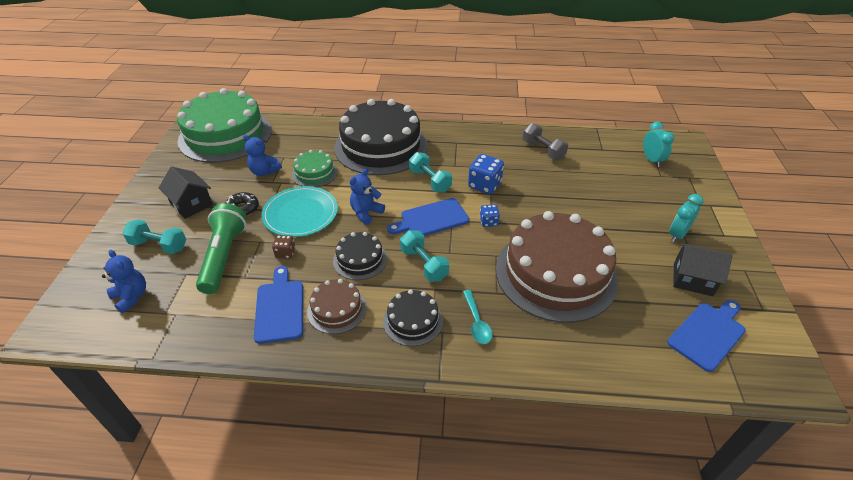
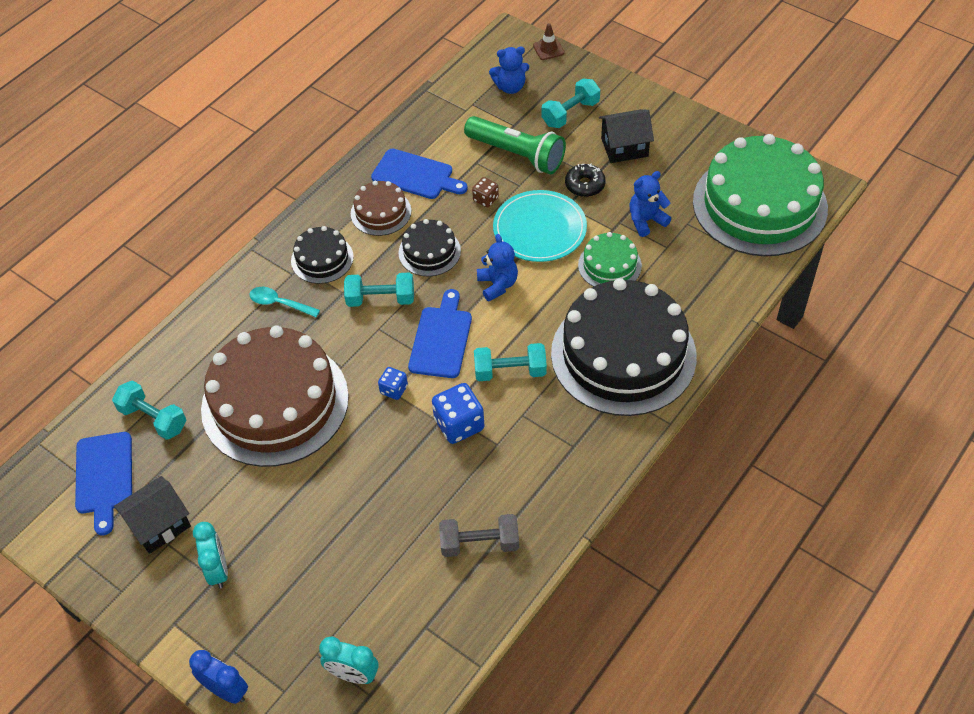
camera: 125 degrees right, 10 degrees up
(65, 293) = (548, 49): none -> brown traffic cone
(641, 336) = (153, 418): none -> turquoise dumbbell
(718, 196) = (226, 690): none -> blue clock

